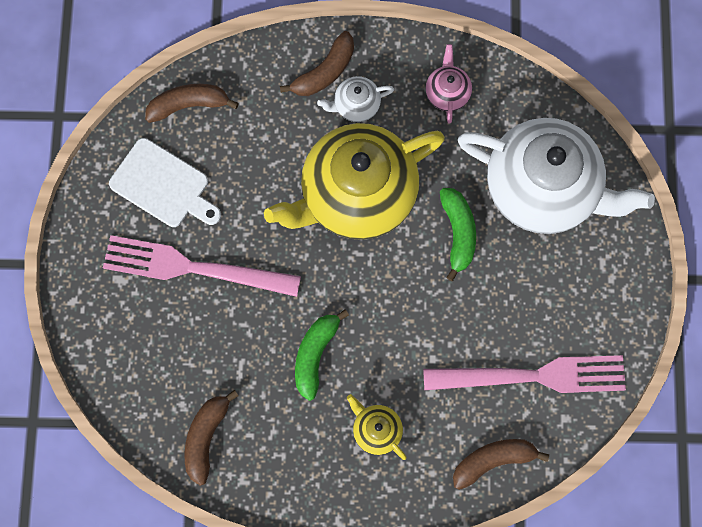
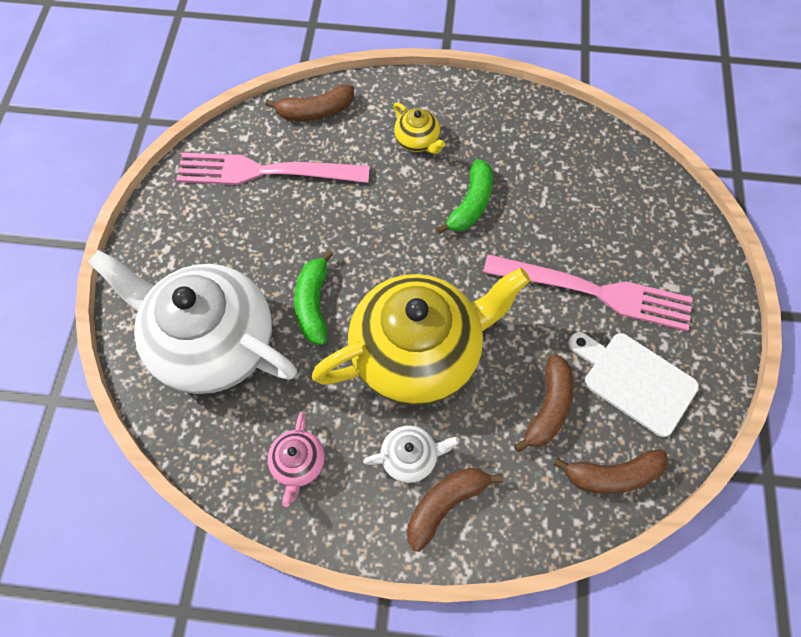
camera: 175 degrees left, 10 degrees down
(206, 437) = (574, 147): brown banana -> brown banana (548, 408)

